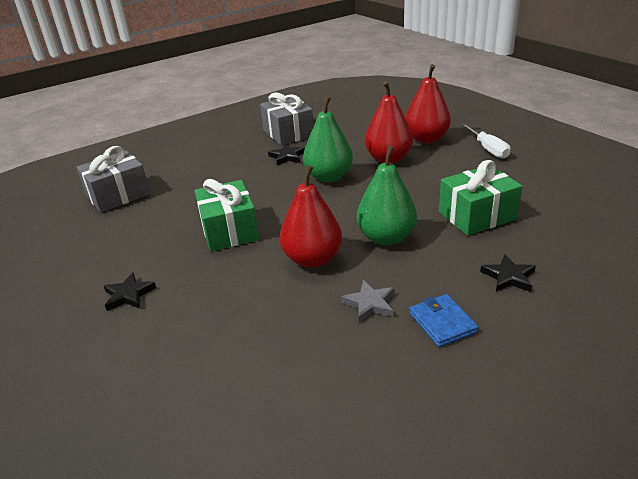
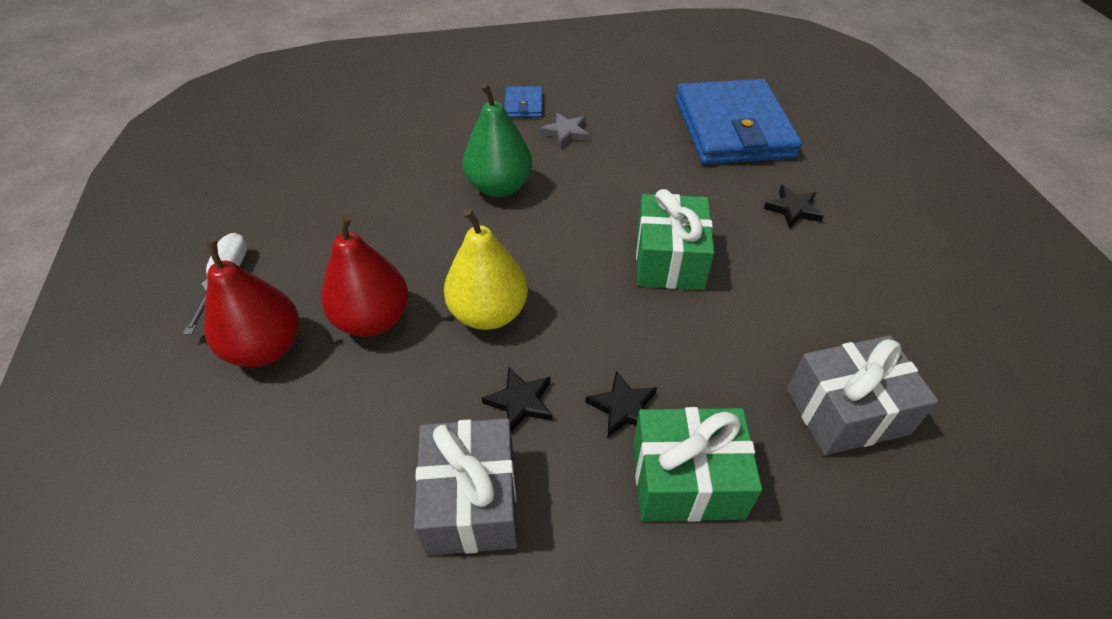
camera: 160 degrees left, 15 degrees up
(187, 372) = (733, 128): none -> blue wallet
(312, 259) = (590, 188): red pear -> none
(329, 177) = (488, 313): green pear -> yellow pear
(477, 215) = (385, 181): green gift -> green gift (687, 479)
(509, 277) = (437, 118): black star -> black star (623, 407)

